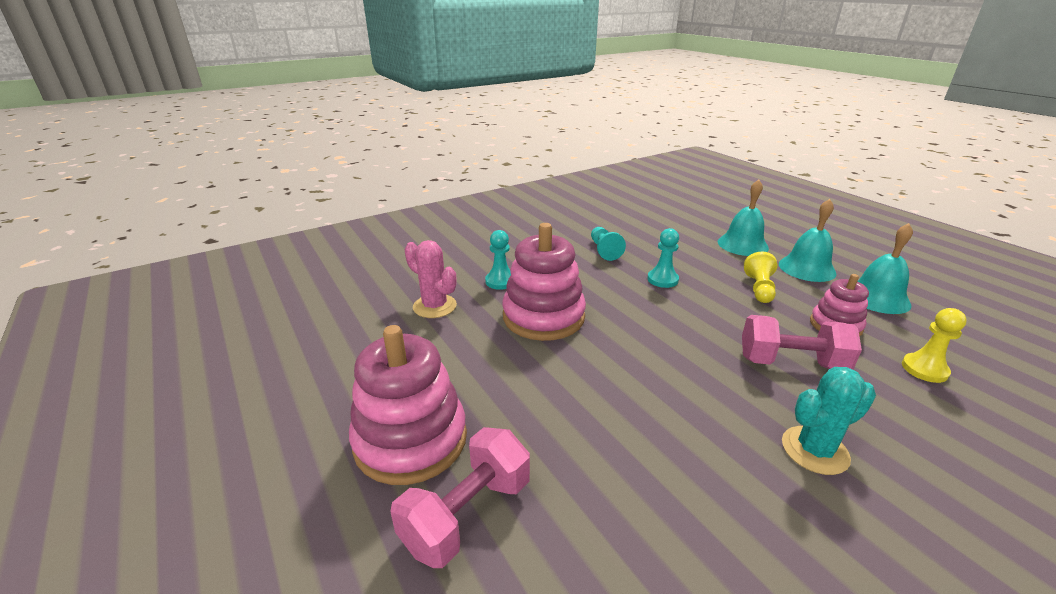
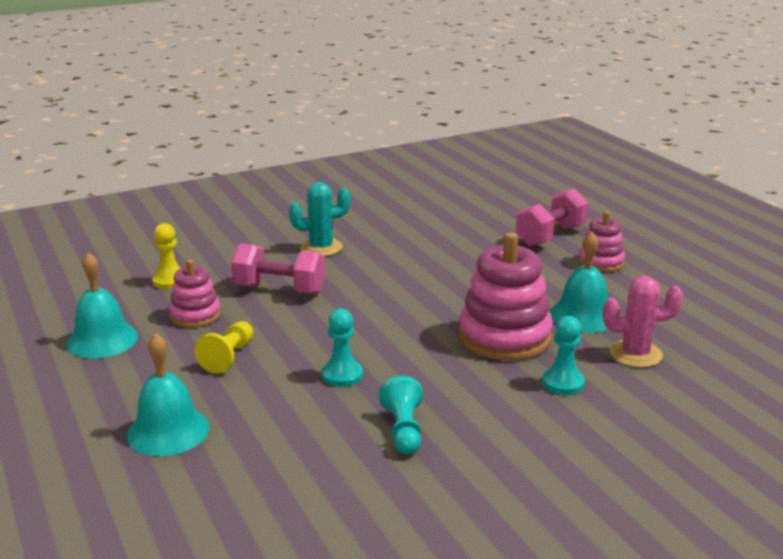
camera: 175 degrees left, 5 degrees down
(411, 440) = (601, 262): pink stacking toy -> pink stacking toy, size x0.57
(434, 306) = (635, 354): pink cactus -> pink cactus turned 45 degrees counterclockwise
(807, 268) = (127, 382): turquoise bell -> turquoise bell (583, 316)

